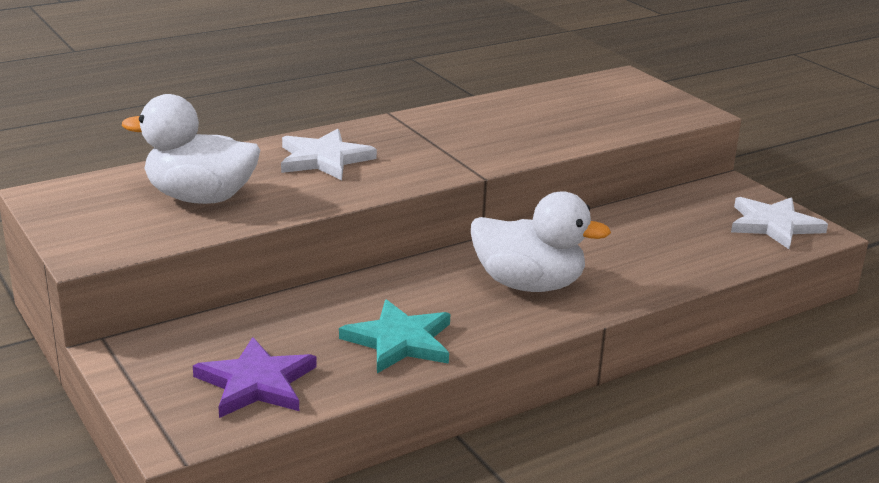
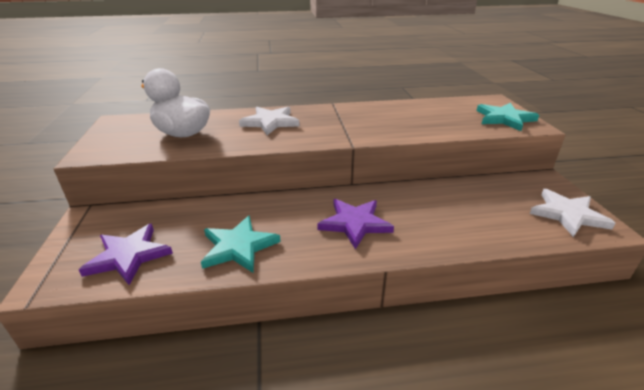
camera: 25 degrees right, 5 degrees up
(529, 284) = (355, 223): white duck -> purple star
(656, 106) = (504, 118): none -> turquoise star

